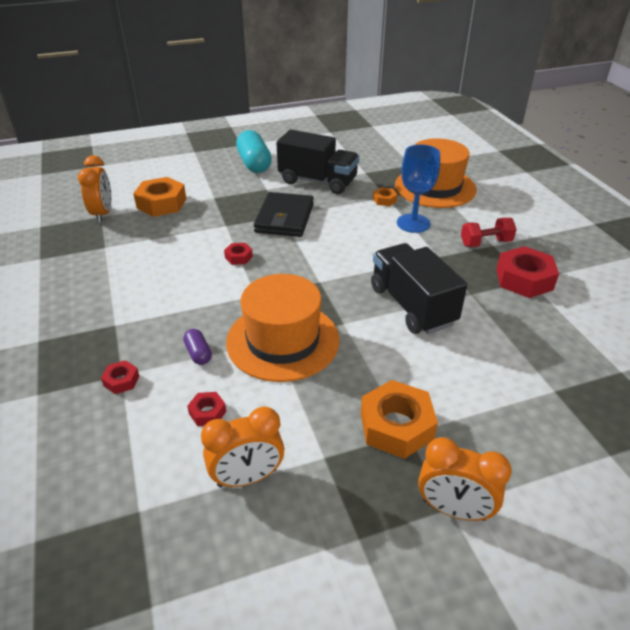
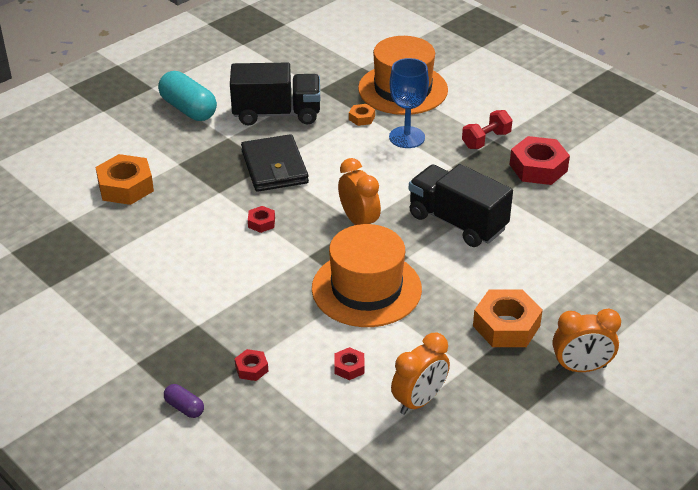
camera: 25 degrees left, 0 degrees up
(103, 214) = (69, 217): orange clock -> orange clock (359, 222)
(198, 353) = (300, 324): purple capsule -> purple capsule (184, 407)

